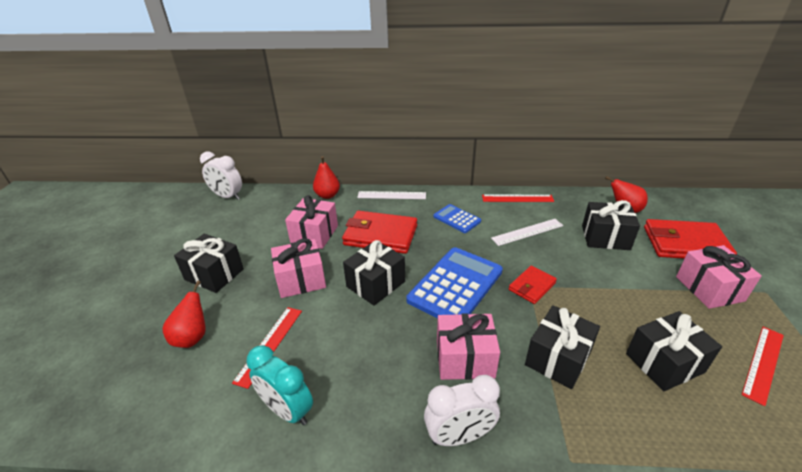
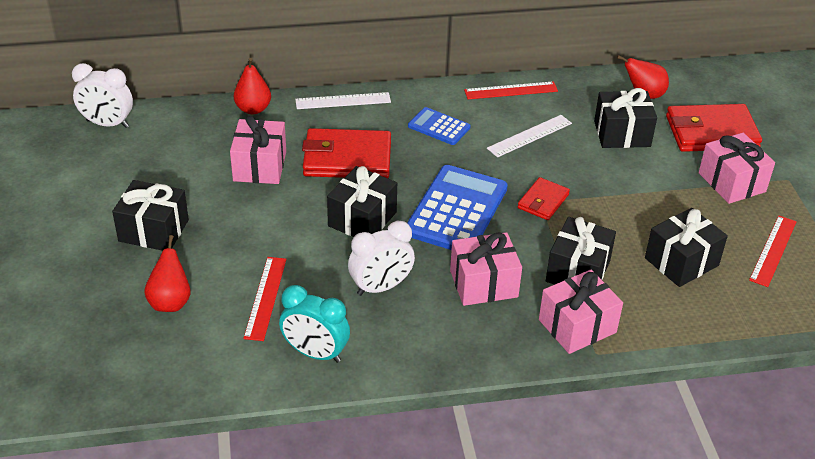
camera: 15 degrees left, 5 degrees up
(301, 280) = (269, 225): pink gift -> pink gift (577, 326)
(459, 436) = (492, 349): white clock -> white clock (381, 287)

